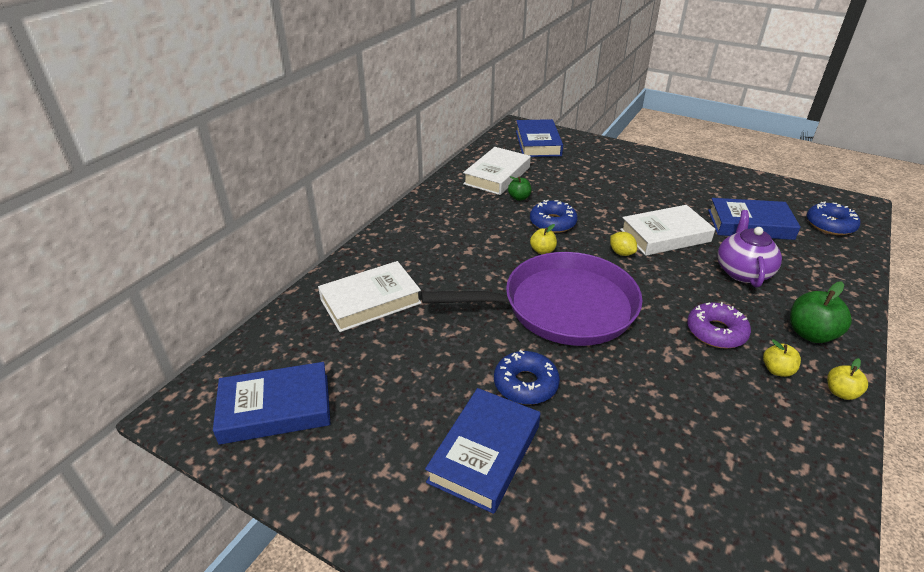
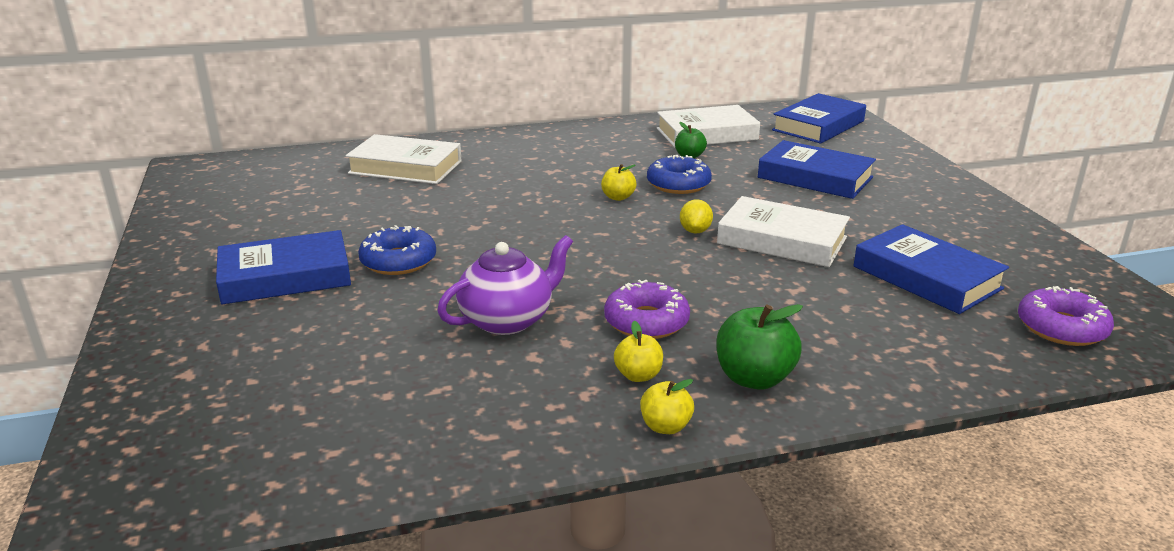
camera: 45 degrees right, 10 degrees down
(275, 408) = (230, 191): blue book -> blue book (815, 177)
(561, 307) = (541, 236): purple pan -> none
(742, 271) = (803, 302): purple teapot -> purple teapot (508, 320)
(830, 225) = (1061, 328): blue donut -> purple donut

